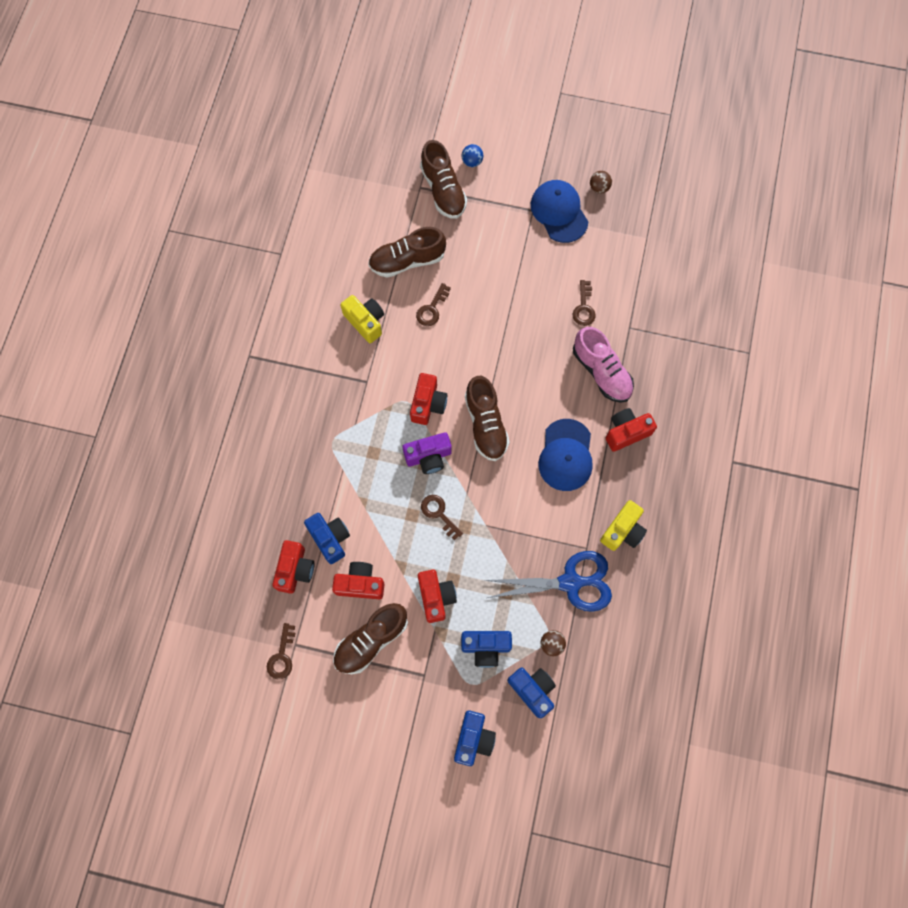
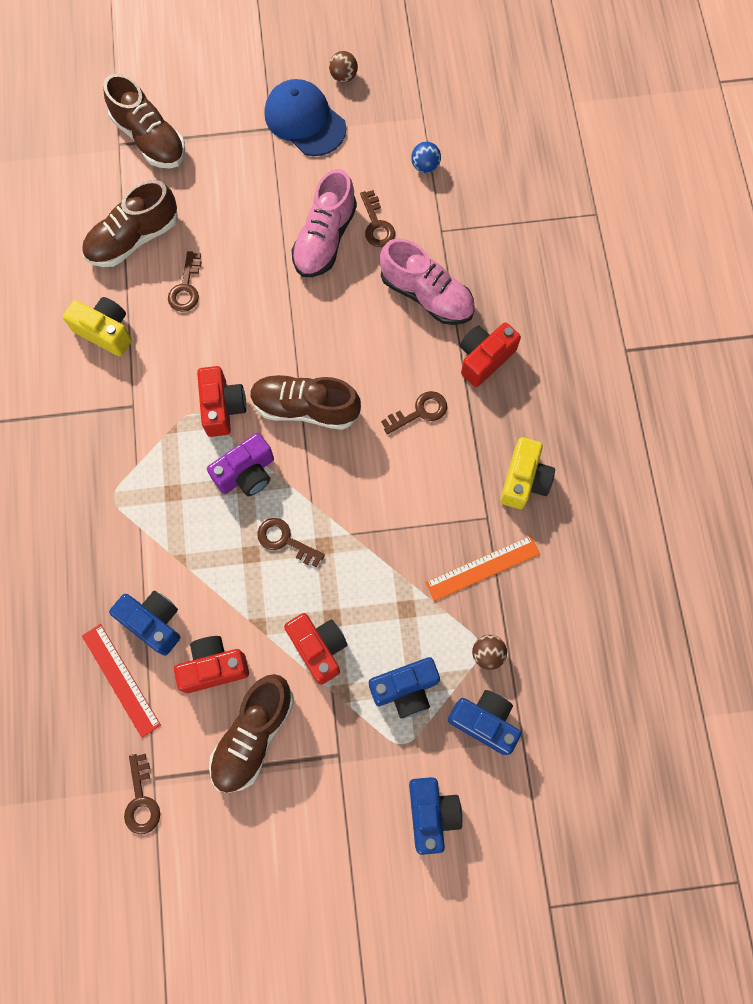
camera: 20 degrees left, 0 degrees up
(295, 570) = (121, 680): red camera -> red ruler
(472, 162) = (174, 93): blue ball -> blue ball (425, 166)
(485, 424) = (305, 408): brown shoe -> brown shoe turned 135 degrees clockwise
(542, 306) = (325, 239): none -> pink shoe
(566, 455) = (420, 412): blue cap -> brown key
(570, 582) = (482, 568): blue scissors -> orange ruler

